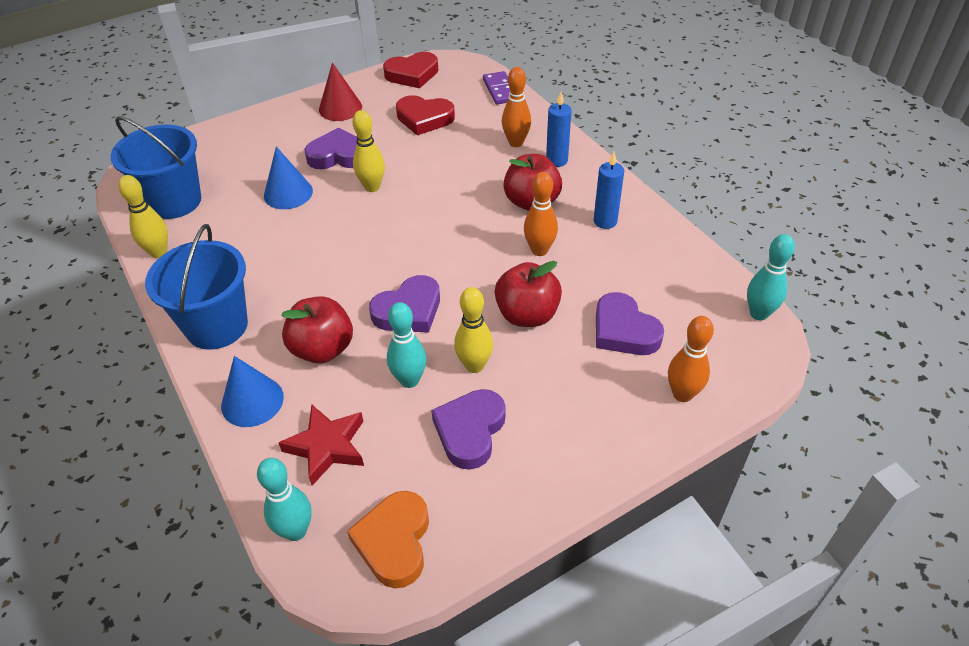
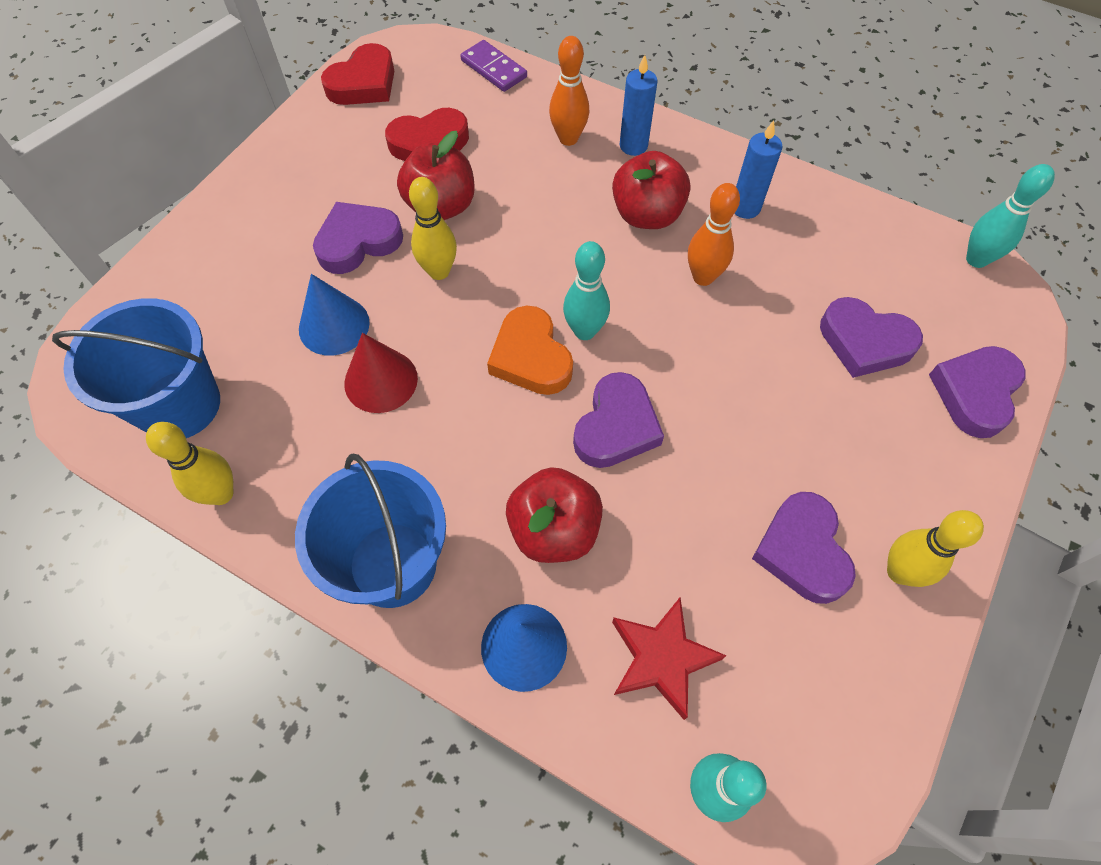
camera: 30 degrees left, 15 degrees up
(340, 108) = (305, 169): red cone -> red cone (381, 380)
(394, 542) = (828, 736): orange heart -> orange heart (531, 357)
(409, 380) = (688, 520): turquoise bowling pin -> turquoise bowling pin (584, 331)
(474, 365) = (744, 464): yellow bowling pin -> yellow bowling pin (899, 572)
(527, 315) = (752, 369): red apple -> red apple (441, 206)
(682, 394) = (975, 393): orange bowling pin -> purple heart

